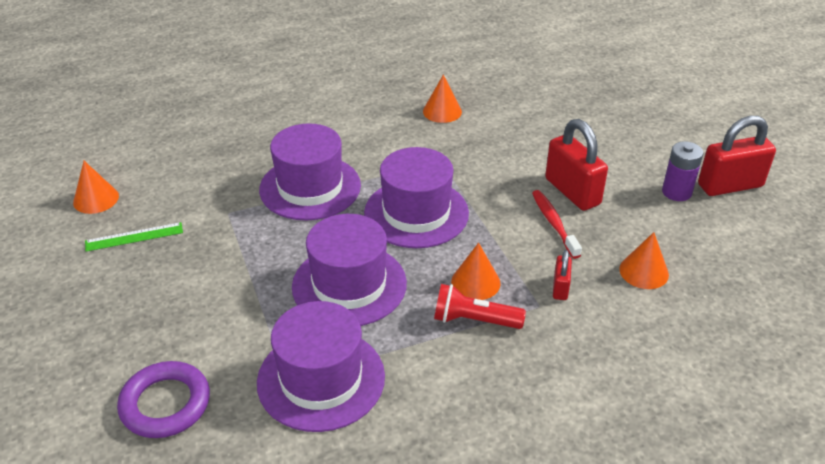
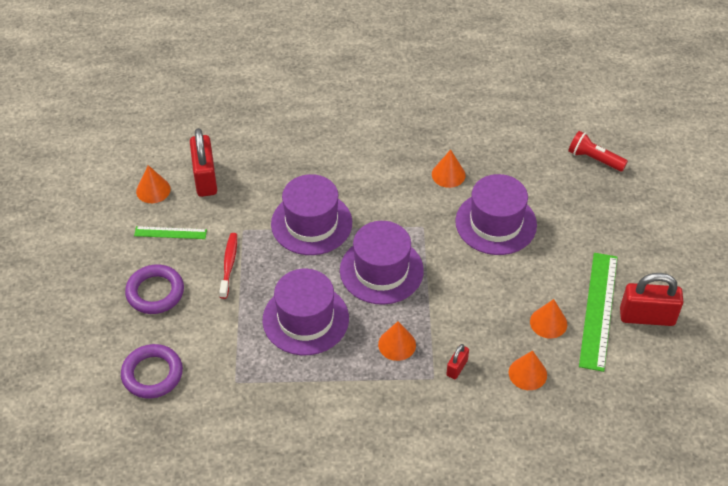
camera: 20 degrees right, 10 degrees up
(136, 305) = (155, 292): none -> purple ring
(321, 379) = (257, 387): purple hat -> purple hat (496, 223)
(474, 320) = (380, 375): red flashlight -> red flashlight (594, 159)
(554, 223) = (482, 310): red toothbrush -> red toothbrush (229, 264)
(572, 192) = (513, 285): red padlock -> red padlock (205, 178)
(633, 216) = (548, 322): none -> orange cone
(676, 192) = (598, 310): purple battery -> green ruler

